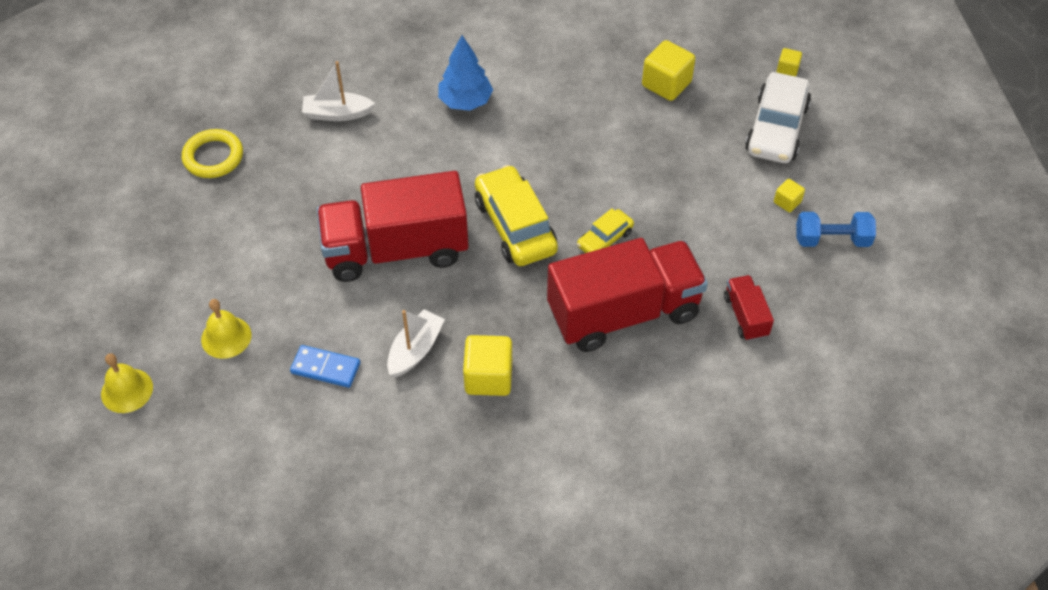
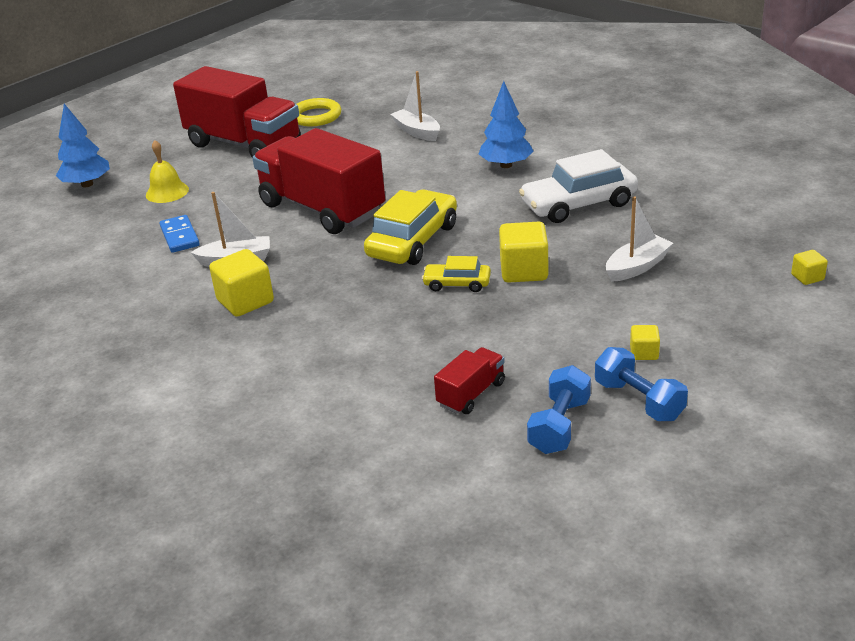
camera: 55 degrees right, 20 degrees down
(127, 390) = (87, 184): yellow bell -> blue tree
(623, 313) = (389, 329): red truck -> red truck (244, 144)
(666, 84) = (675, 230): yellow cube -> yellow cube (524, 271)
(688, 134) = (637, 267): none -> white boat
(776, 128) = (724, 305): white car -> white car (578, 204)
(821, 294) = (559, 426): none -> blue dumbbell

